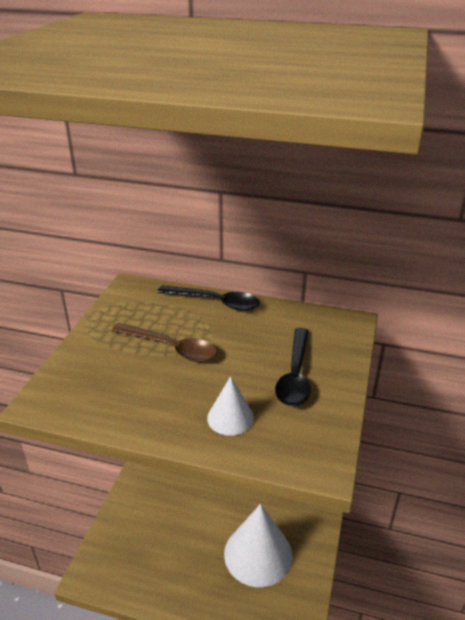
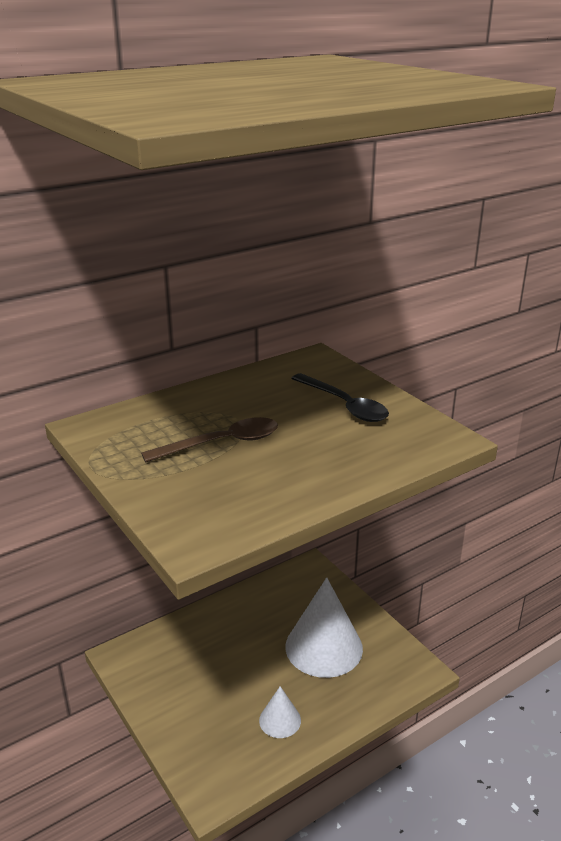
camera: 50 degrees left, 5 degrees down
(215, 302) = (191, 396): black spoon -> none
(230, 417) = (354, 453): white cone -> white cone (280, 720)

